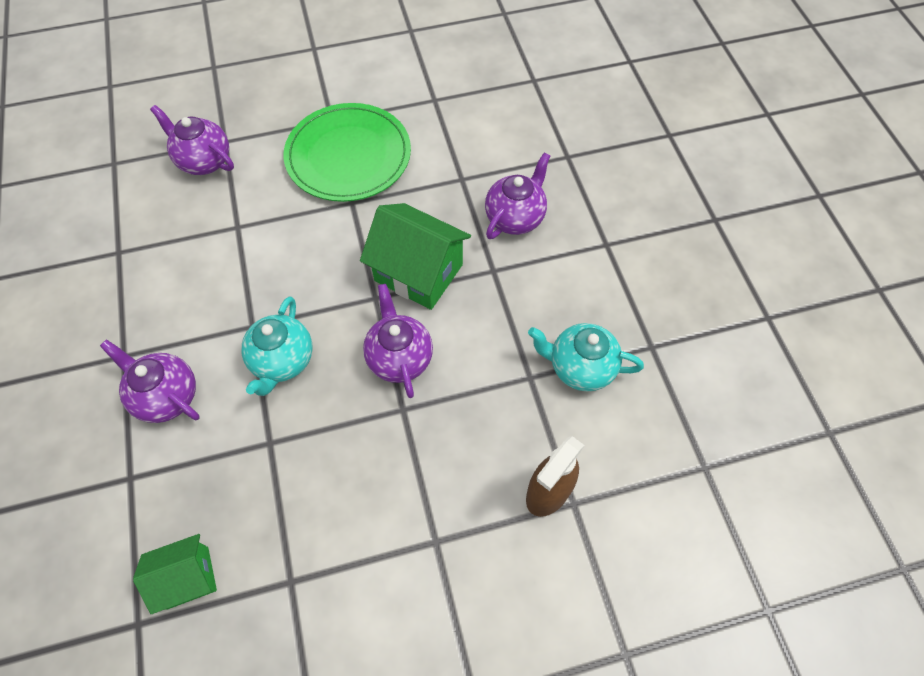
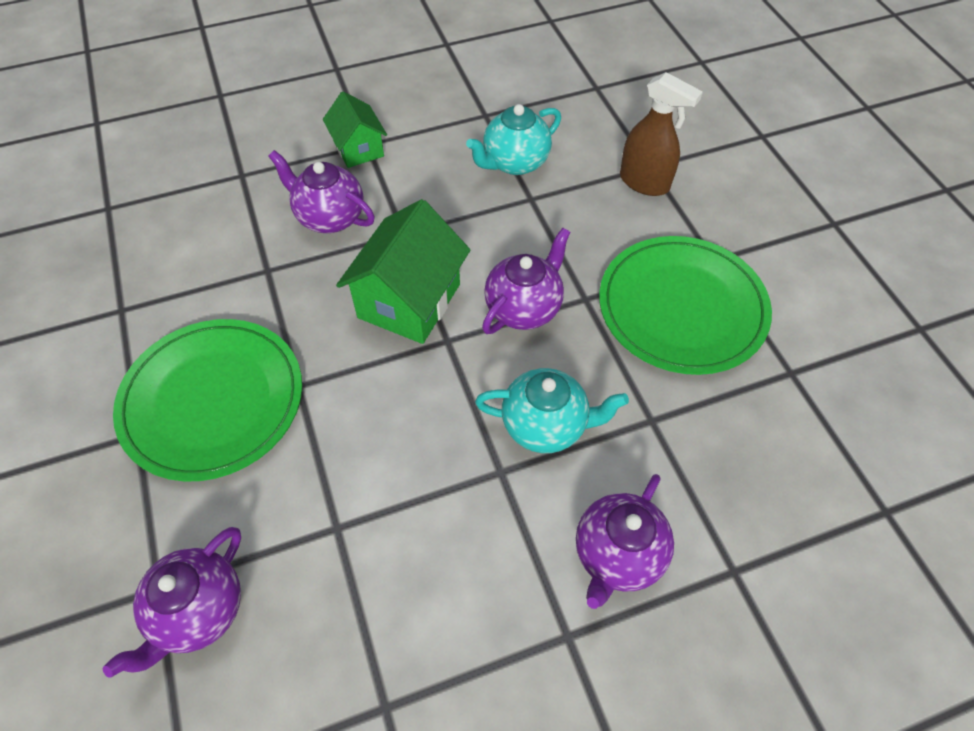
camera: 95 degrees left, 5 degrees down
(187, 577) = (822, 471): green house -> green house (358, 149)
(380, 494) = (682, 307): none -> green plate
(399, 357) = (524, 308): purple teapot -> purple teapot turned 150 degrees clockwise
(579, 367) = (514, 163): turquoise teapot -> turquoise teapot turned 45 degrees clockwise

